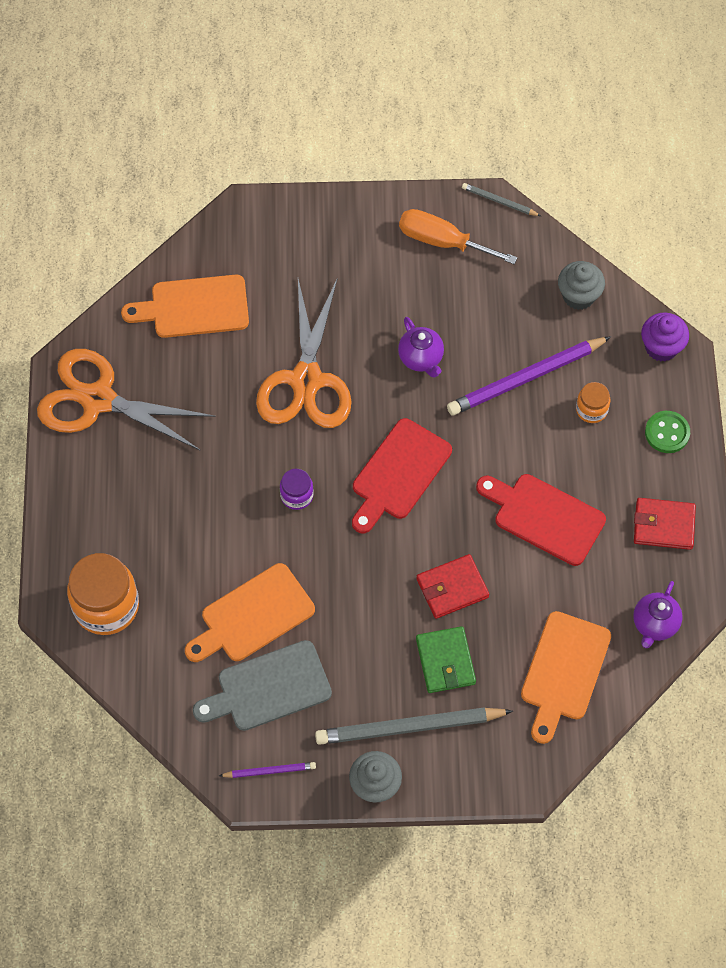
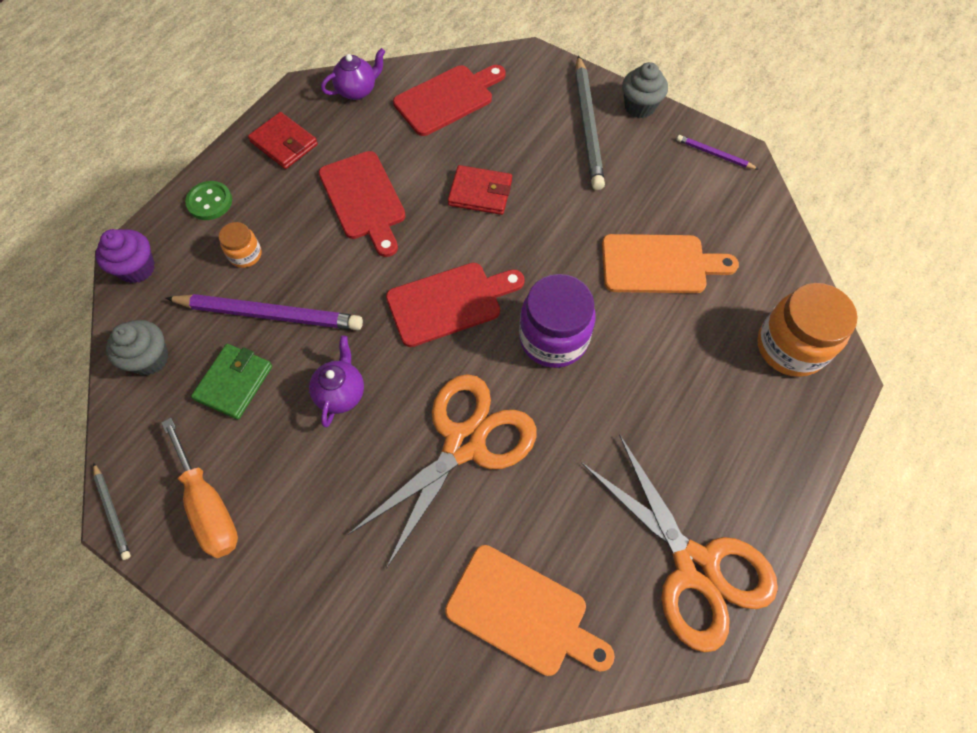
camera: 145 degrees left, 0 degrees up
(268, 688) = (680, 207): grey cutting board -> none
(297, 496) = (553, 338): purple jar -> purple jar, size x1.96
(409, 727) = (587, 125): grey pencil -> grey pencil turned 60 degrees clockwise
(445, 661) = (527, 149): green wallet -> green wallet (234, 383)
(563, 671) = (447, 99): orange cutting board -> red cutting board

